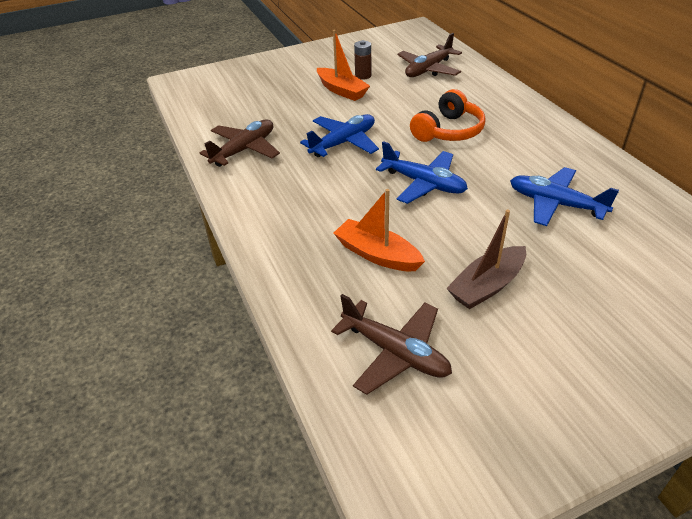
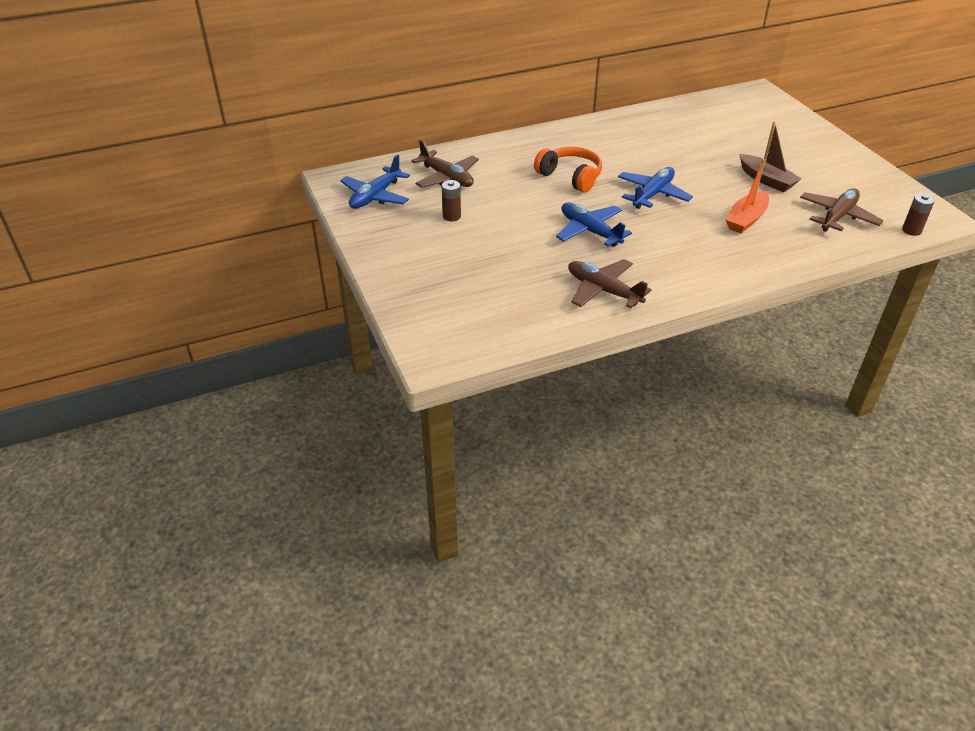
camera: 90 degrees left, 0 degrees up
(341, 90) = (484, 230): orange boat -> none
(363, 448) = (911, 230): none -> brown battery
(555, 204) = (672, 145): blue plane -> blue plane (375, 196)

